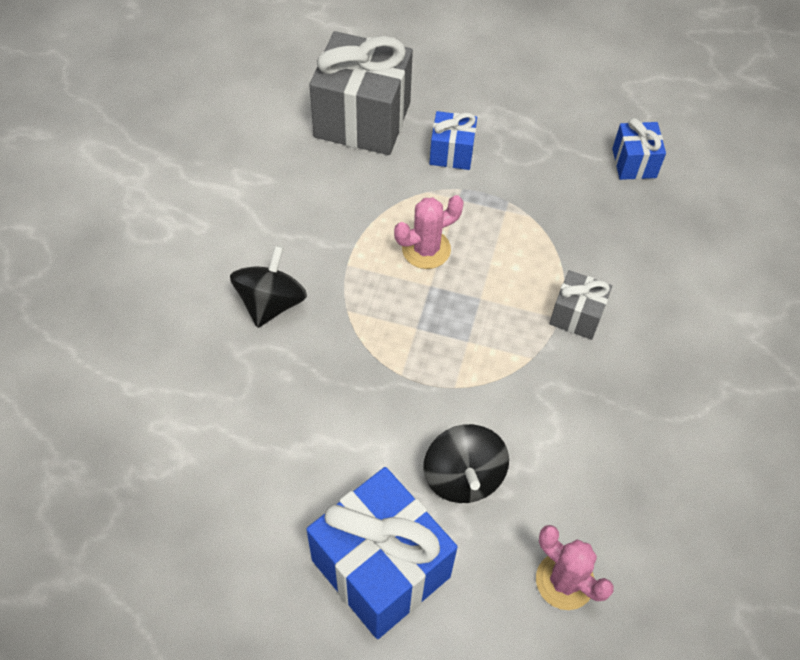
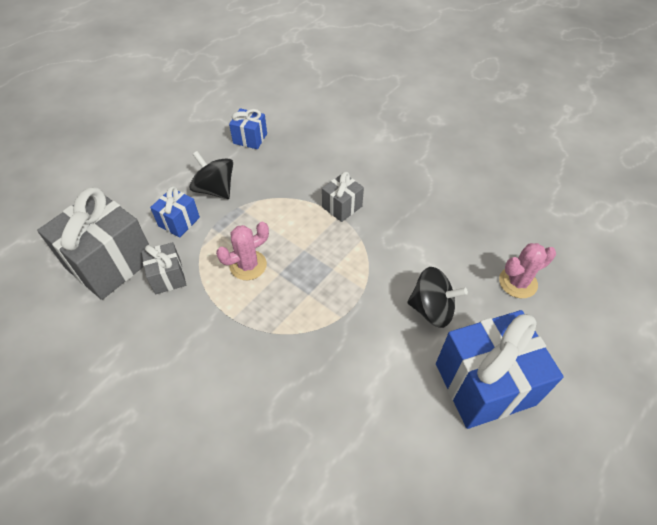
camera: 65 degrees left, 5 degrees down
(271, 303) = (236, 383): black spinning top -> black spinning top (215, 189)
(370, 180) = (168, 277): none -> grey gift
(426, 249) = (248, 265): pink cactus -> pink cactus turned 60 degrees clockwise

